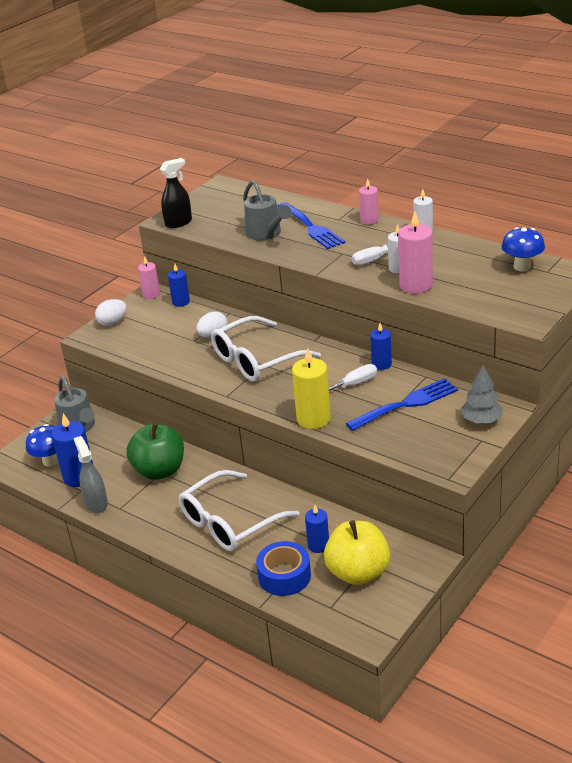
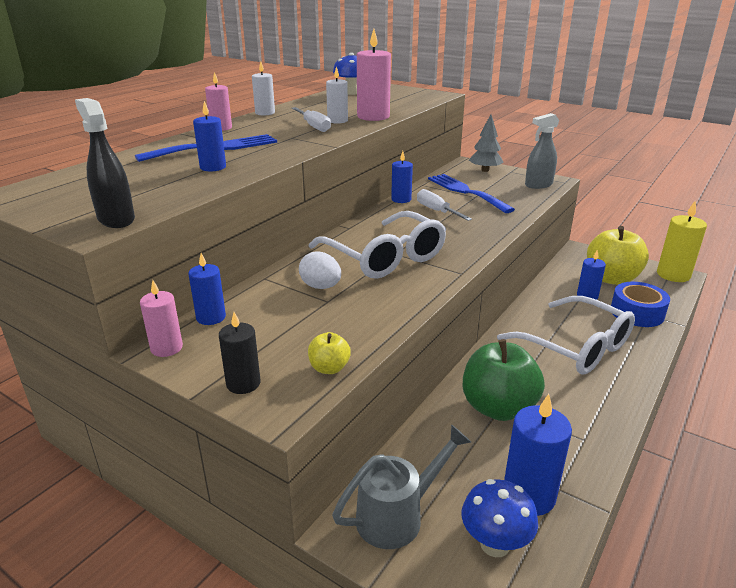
camera: 95 degrees left, 5 degrees down
(96, 503) = (582, 466): grey spray bottle -> grey spray bottle (538, 185)
(113, 322) = (243, 383): white egg -> black candle
(119, 347) = (329, 368): none -> yellow apple
(266, 234) = (213, 167): grey watering can -> blue candle
(313, 419) = (497, 227): yellow candle -> yellow candle (673, 275)

